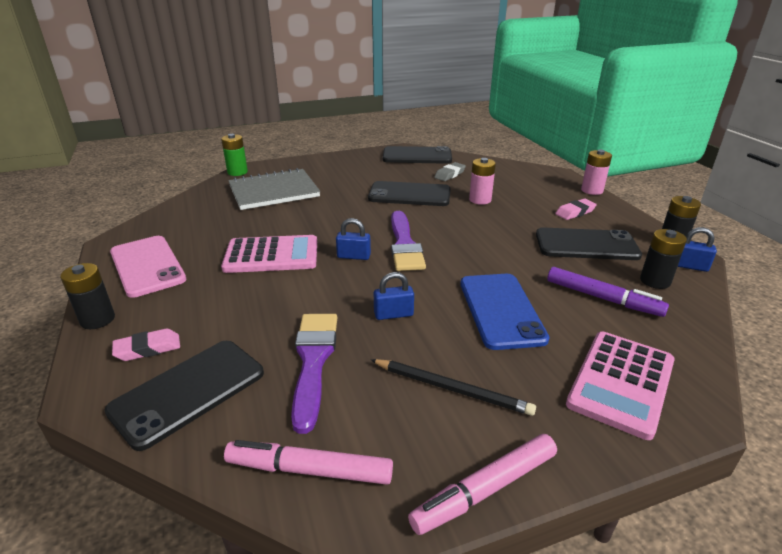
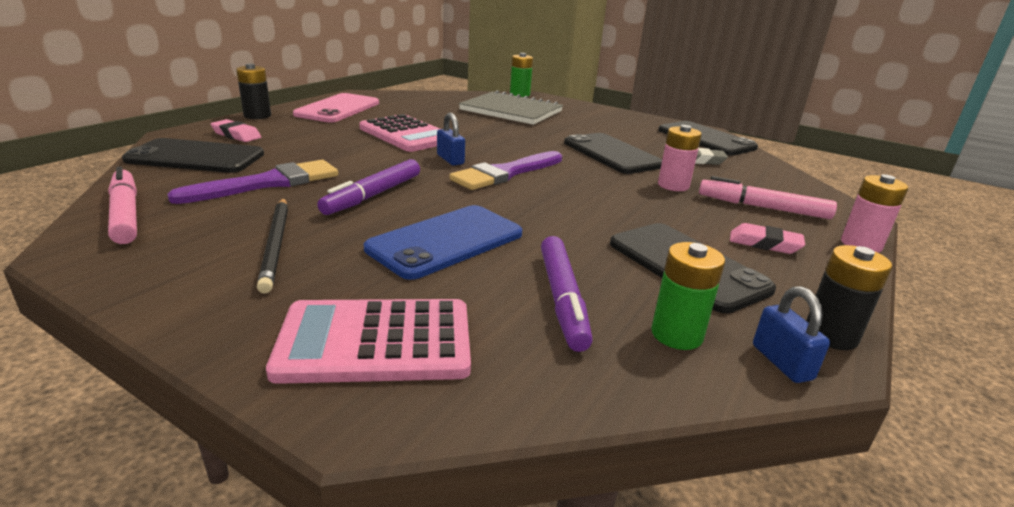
camera: 50 degrees right, 5 degrees down
(393, 314) = (373, 195): blue padlock -> purple marker
(485, 490) = (129, 290): pink marker -> pink marker (762, 207)
(655, 281) = (676, 334): black battery -> green battery

